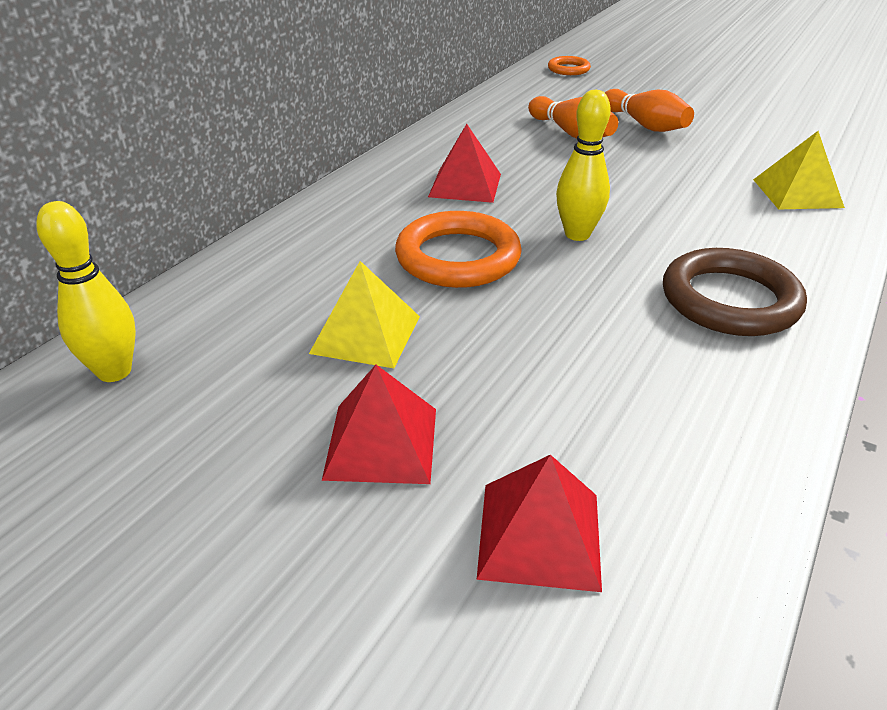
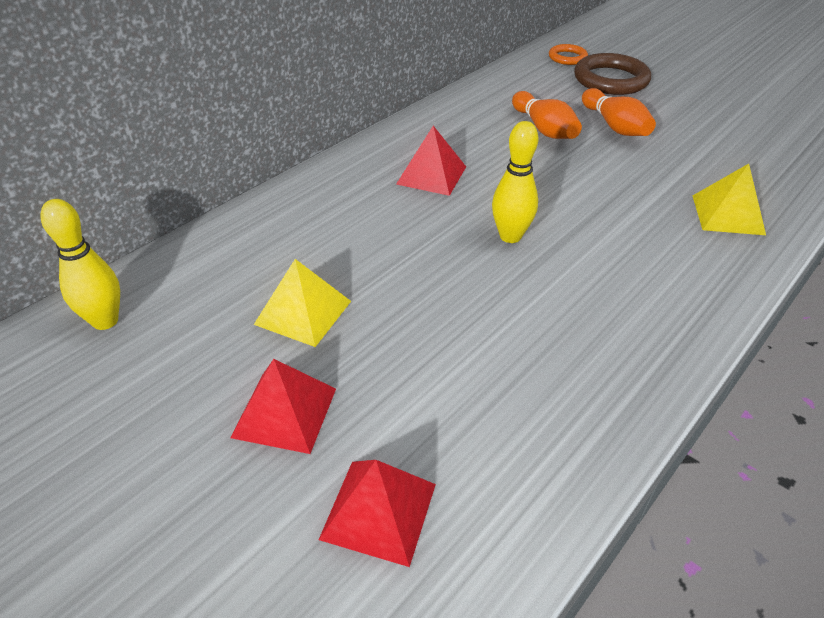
camera: 10 degrees right, 5 degrees up
(458, 257) = (401, 248): orange ring -> none
(729, 300) = (619, 318): brown ring -> brown ring (610, 80)

